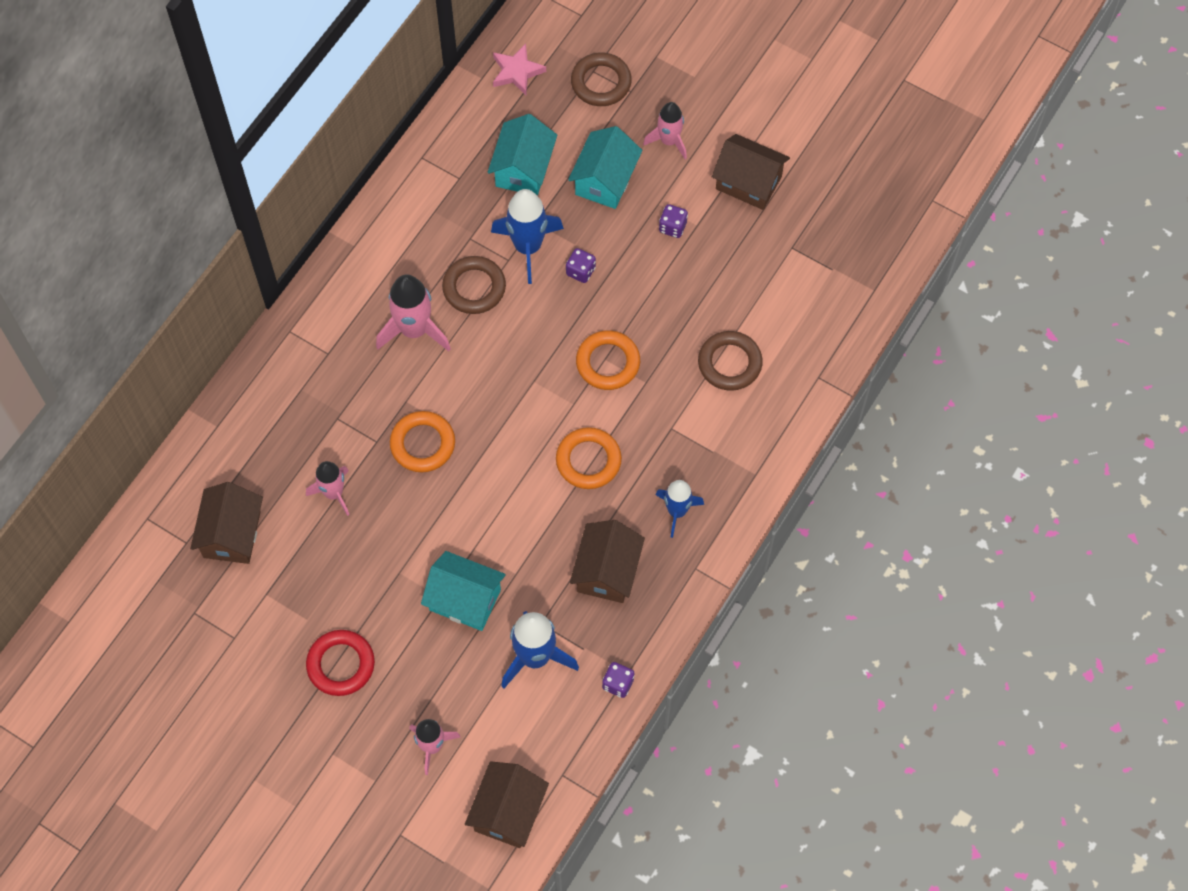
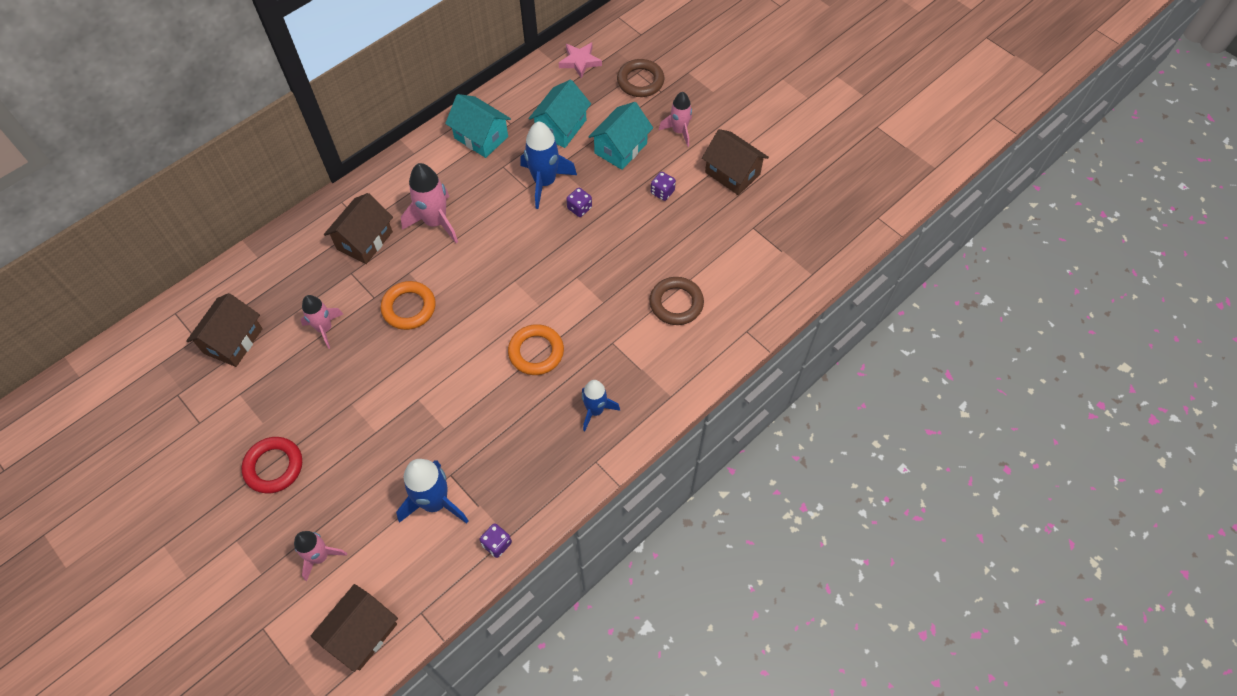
camera: 15 degrees right, 5 degrees down
(465, 600) = (395, 439): turquoise house -> turquoise house (481, 137)
(474, 288) = (493, 202): brown ring -> none
(607, 571) = (520, 445): brown house -> brown house (364, 240)
(608, 363) = (577, 280): orange ring -> none

